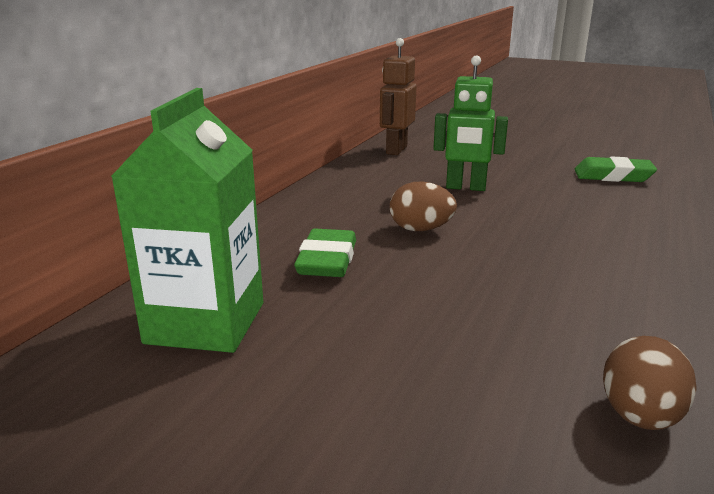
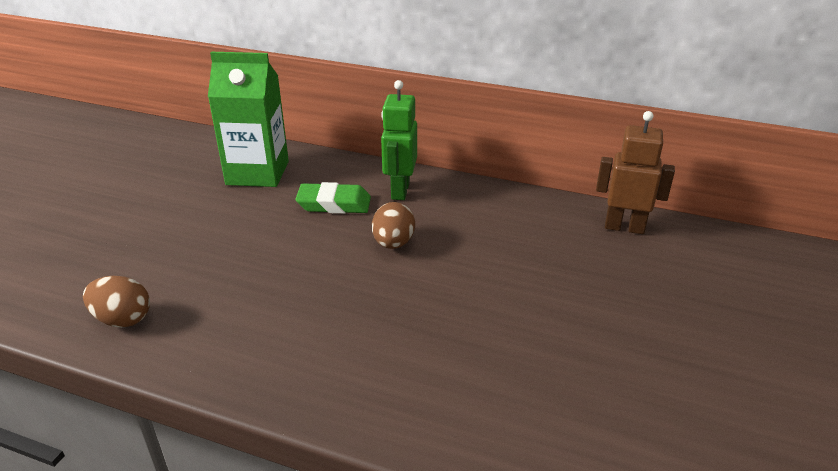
camera: 85 degrees right, 10 degrees up
(465, 188) = (509, 272): green robot -> green robot (400, 191)
(613, 176) = (599, 406): green eraser -> none

